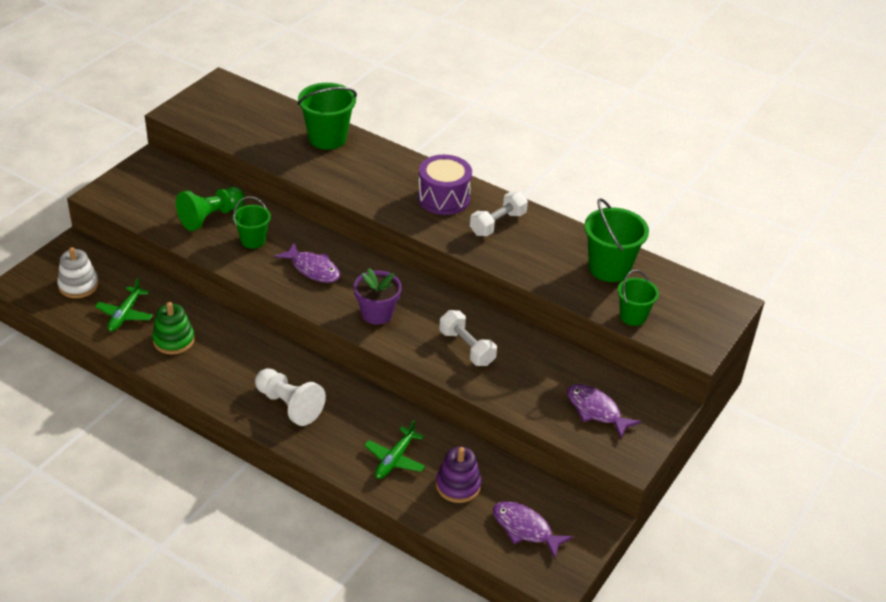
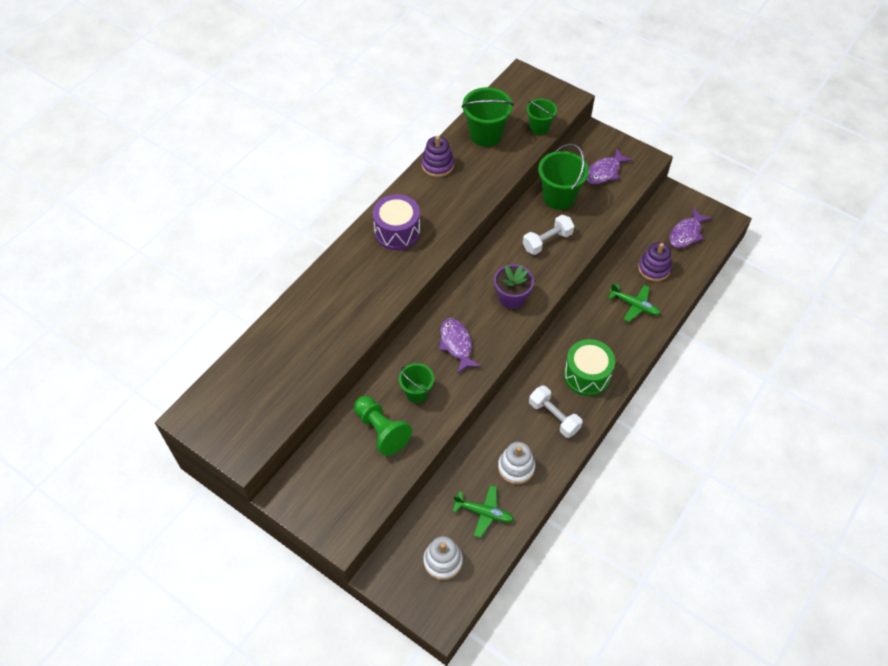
camera: 85 degrees left, 15 degrees up
(174, 340) = (516, 467): green stacking toy -> white stacking toy
(289, 405) = (587, 375): white pawn -> green drum
(313, 269) = (456, 344): purple fish -> purple fish turned 60 degrees counterclockwise
(327, 138) = (301, 318): green bucket -> green bucket (559, 197)
(497, 224) = (432, 197): white dumbbell -> white dumbbell (554, 417)
(550, 228) = (437, 165): none -> purple stacking toy

